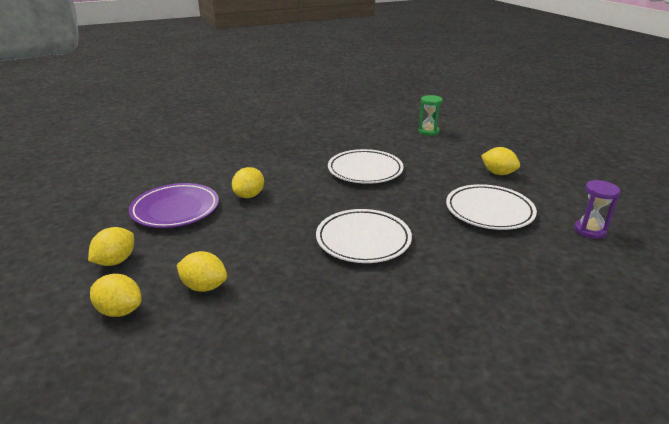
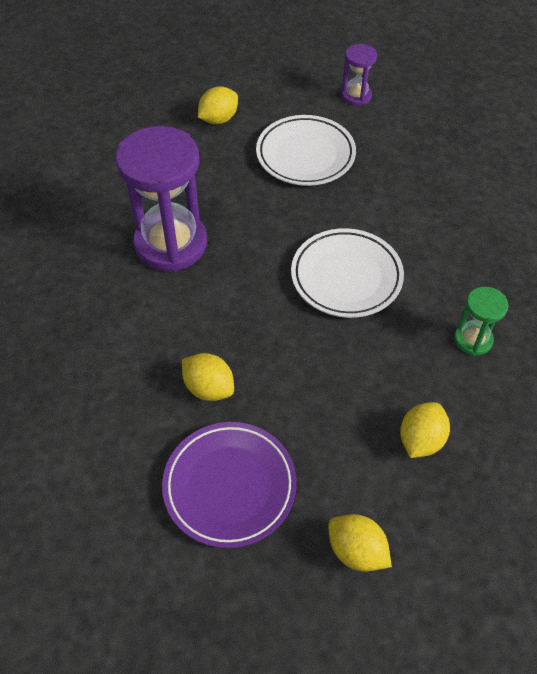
camera: 80 degrees left, 25 degrees up
(120, 311) = (460, 528): yellow lemon -> none
(365, 171) = (171, 244): white plate -> purple hourglass
(428, 131) = (65, 148): green hourglass -> green hourglass (473, 340)

